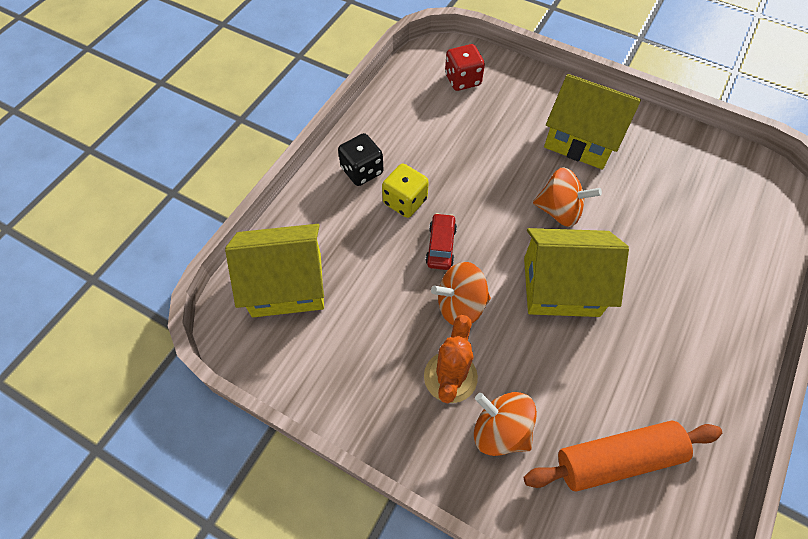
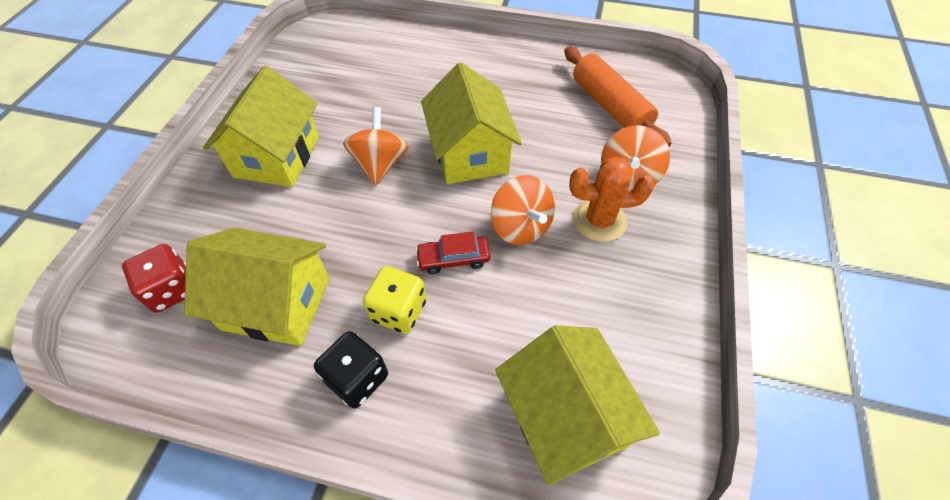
camera: 105 degrees left, 5 degrees down
(434, 132) = (276, 303): none -> yellow house

